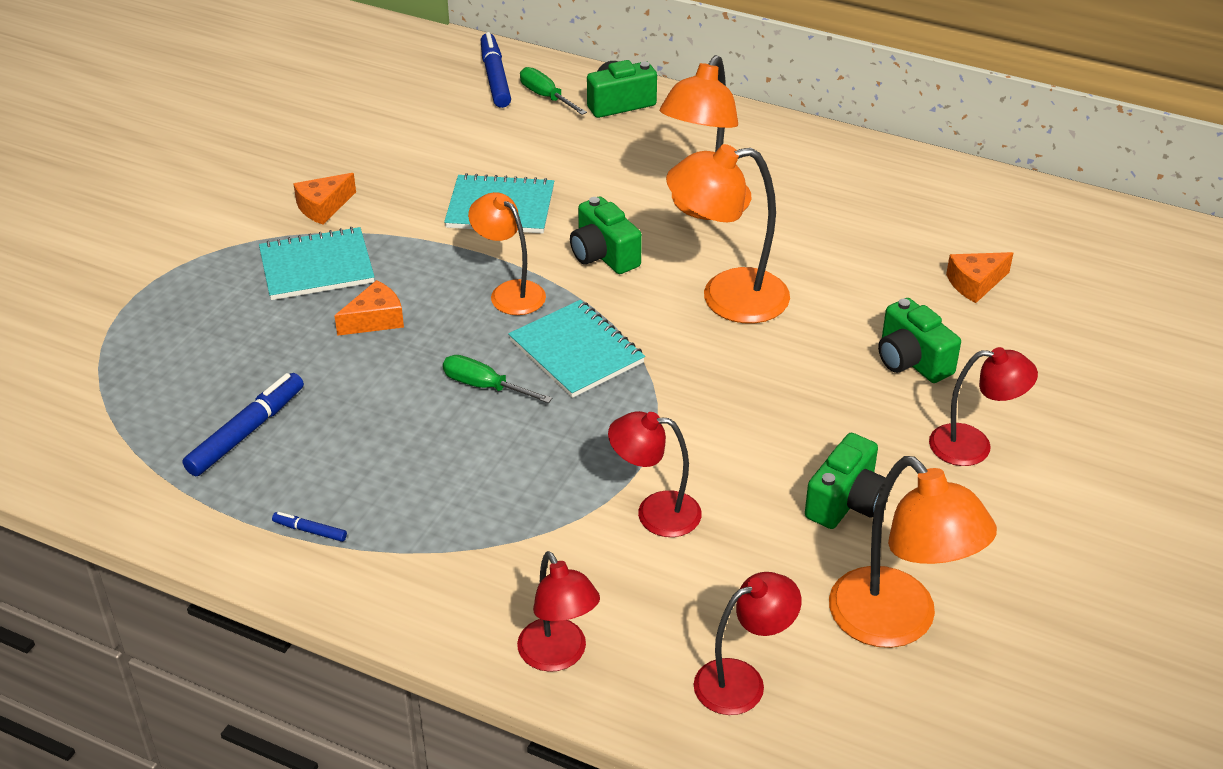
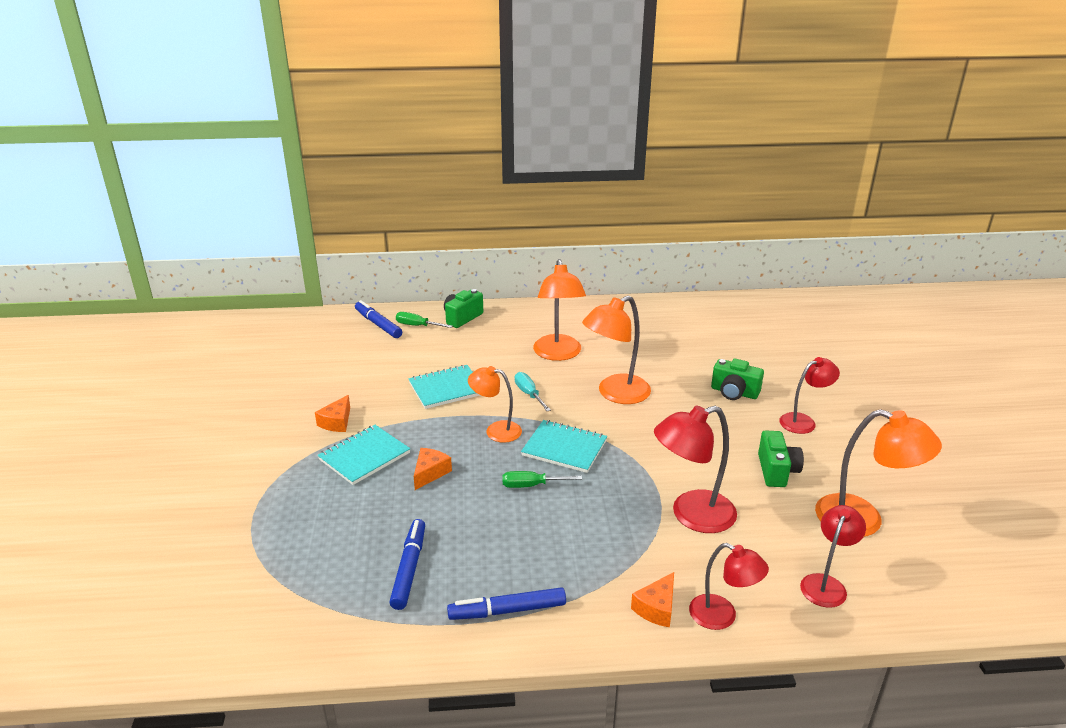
camera: 30 degrees left, 10 degrees down
(310, 531) = (507, 610): blue marker -> blue marker, size x2.08
(603, 255) = (529, 394): green camera -> turquoise screwdriver
(655, 512) = (691, 515): red lamp -> red lamp, size x1.57
(975, 283) = (724, 348): orange cheese -> orange cheese (656, 608)

